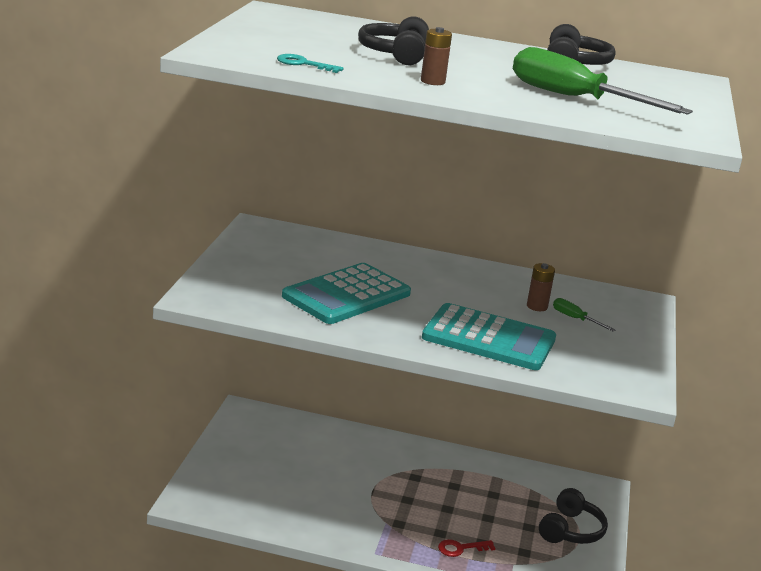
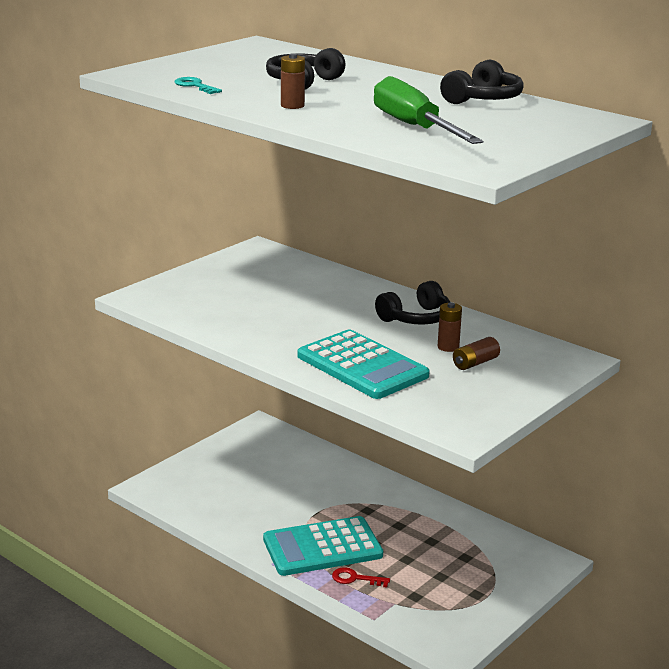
camera: 30 degrees right, 0 degrees up
(346, 295) = (271, 312): turquoise calculator -> turquoise calculator (322, 547)
(570, 530) = (482, 589): black headphones -> black headphones (416, 318)
(575, 319) = (475, 363): green screwdriver -> brown battery

